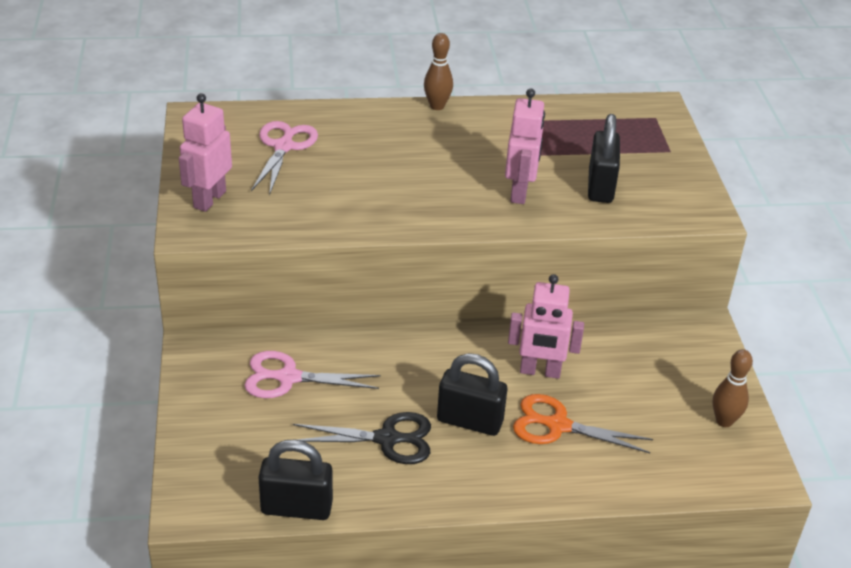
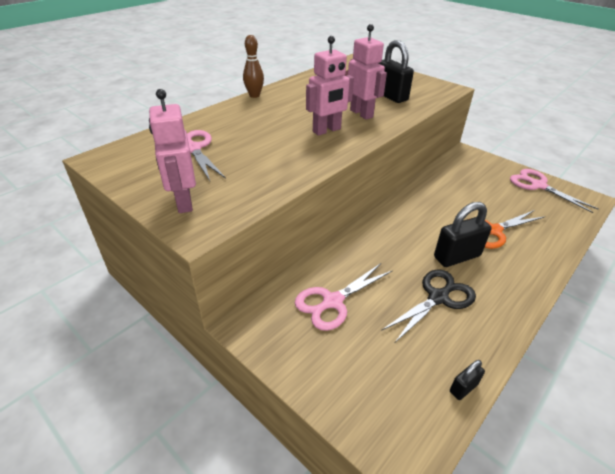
camera: 40 degrees left, 0 degrees up
(296, 508) = (463, 388): black padlock -> black padlock, size x0.50
(540, 371) = (444, 210): pink robot -> pink robot (327, 130)
(724, 421) = (538, 185): brown bowling pin -> pink scissors

